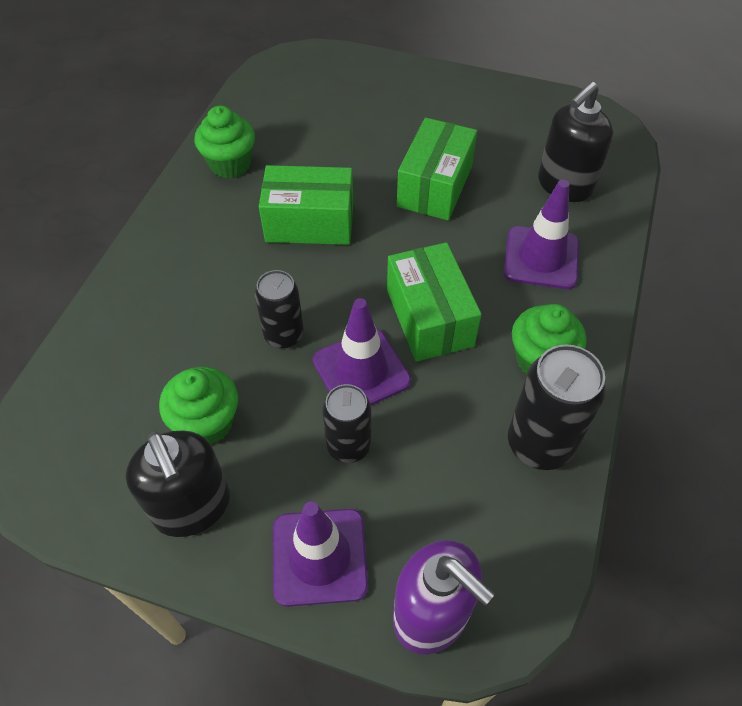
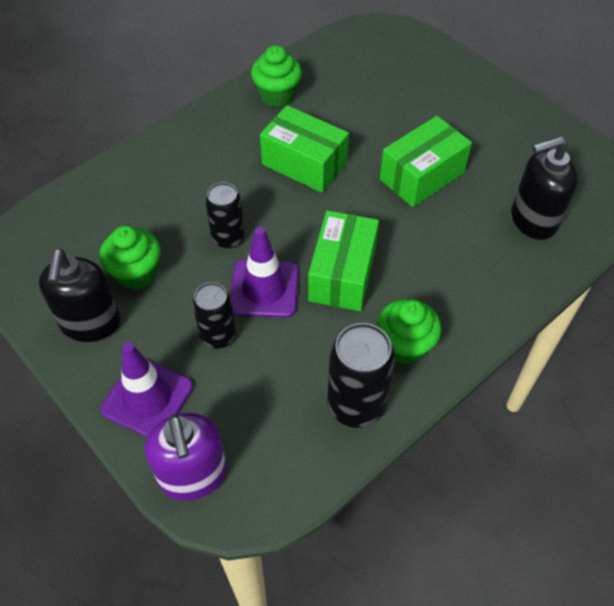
camera: 30 degrees right, 0 degrees up
(541, 258) = (466, 269): purple traffic cone -> none

